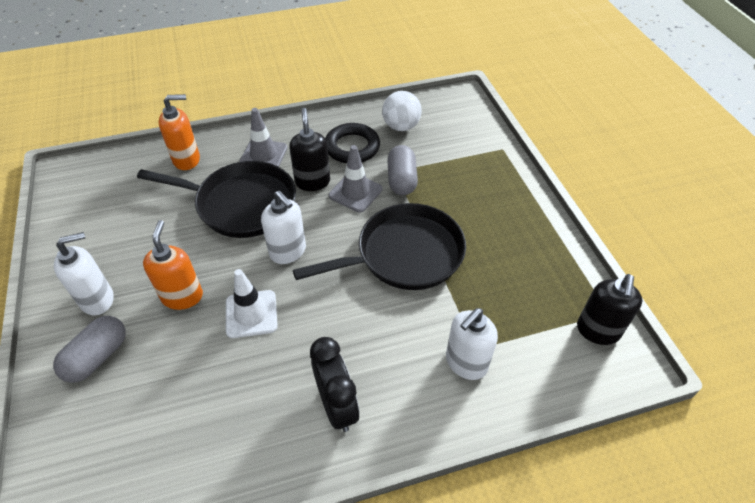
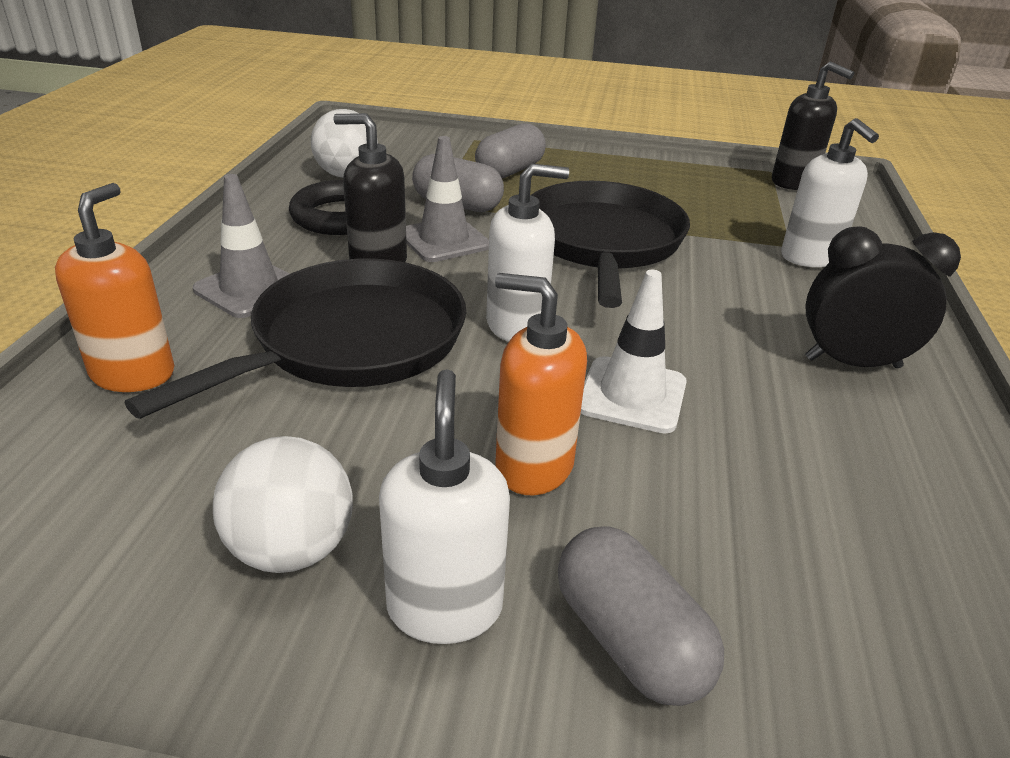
camera: 65 degrees left, 15 degrees down
(111, 249) = (292, 549): none -> white ball
(467, 182) = (509, 171): none -> grey capsule

